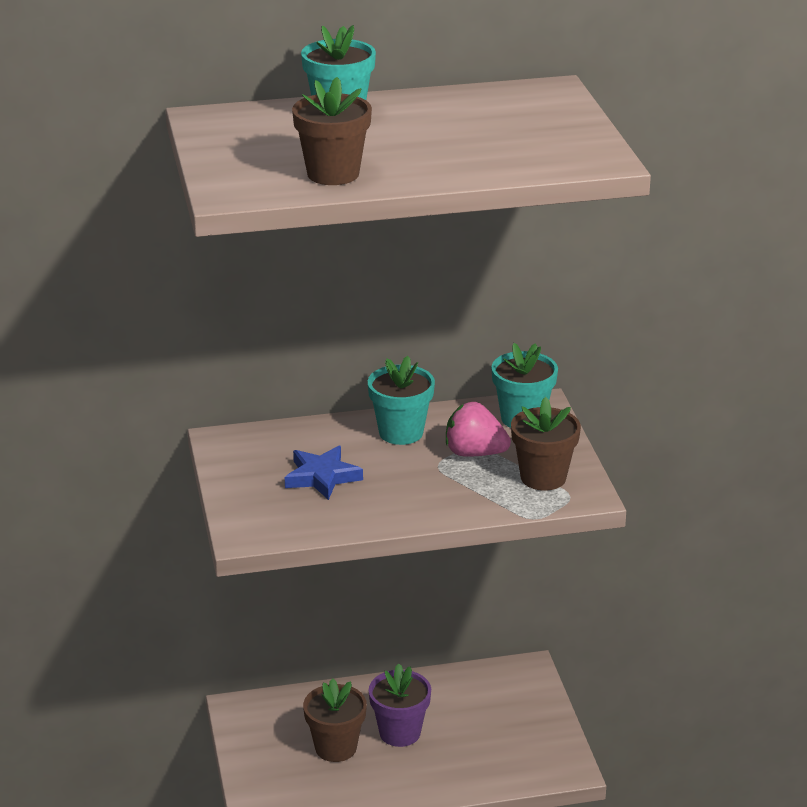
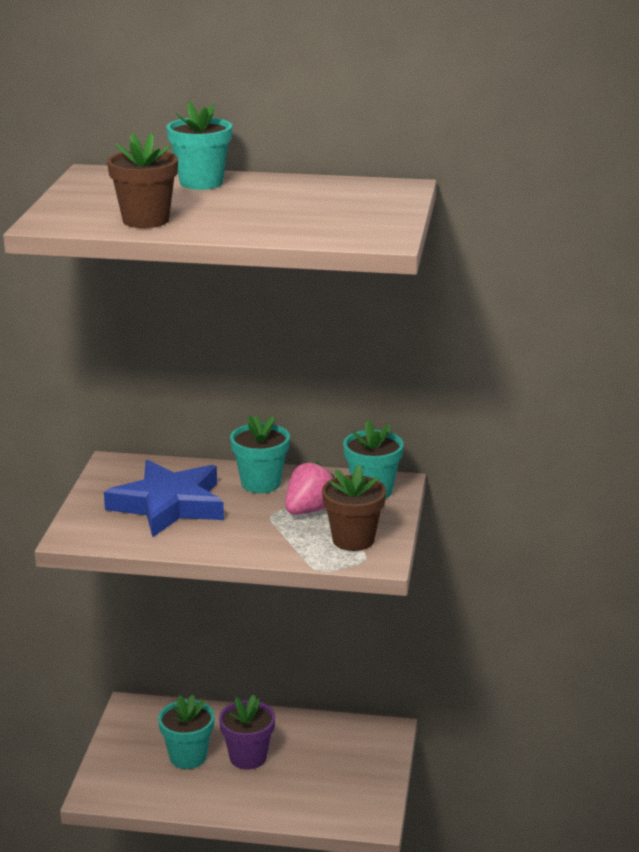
camera: 20 degrees right, 5 degrees down
(322, 477) = (169, 505): blue star -> blue star, size x1.75
(336, 747) = (188, 757): brown flower pot -> turquoise flower pot
(474, 453) = (309, 510): pink strawberry -> pink strawberry turned 90 degrees clockwise

